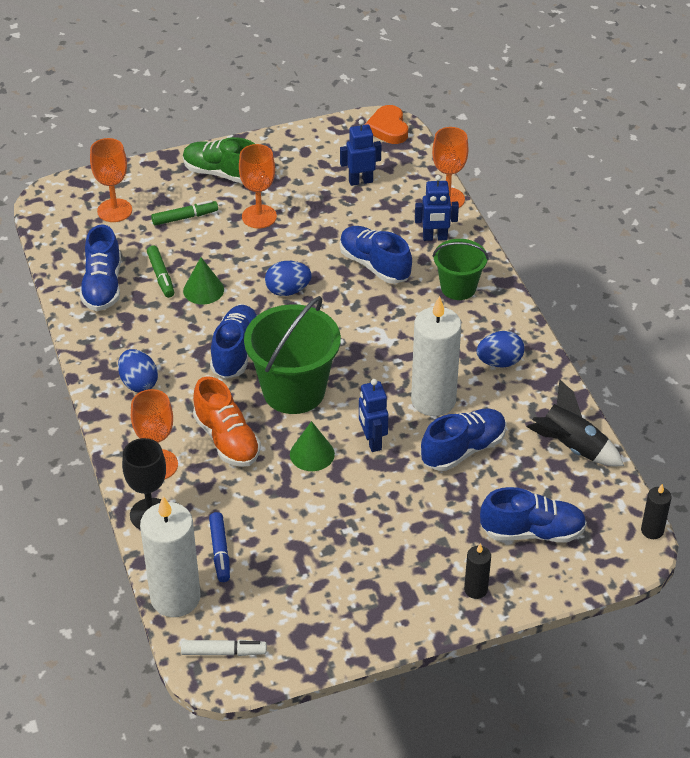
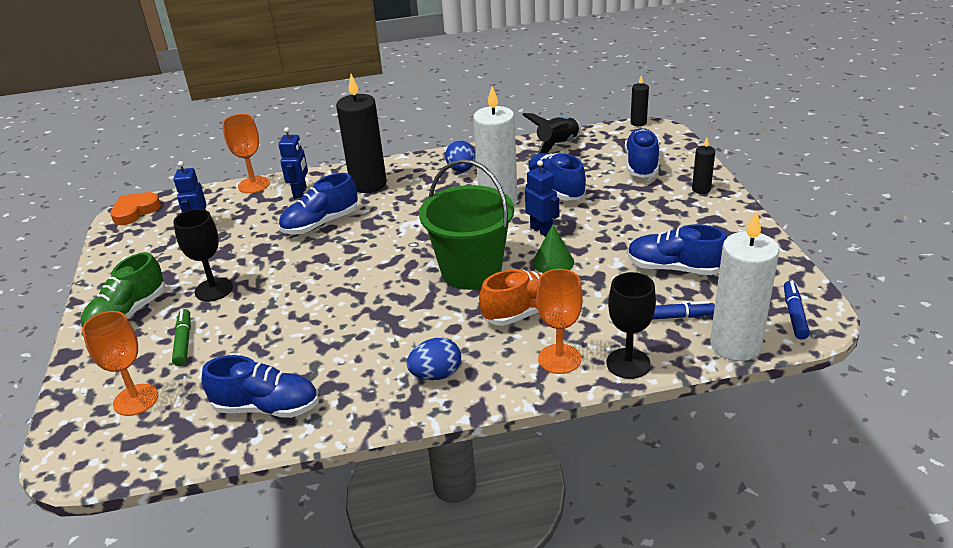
camera: 80 degrees left, 10 degrees down
(161, 276) = (271, 359): green marker -> none
(203, 290) = (308, 328): green cone -> none
(223, 652) = (794, 315): white marker -> blue marker
(235, 352) = (408, 306): blue shoe -> blue shoe (674, 268)
(259, 216) = (214, 289): orange goblet -> black goblet
(288, 290) = (333, 273): blue egg -> none
(372, 441) = (541, 230): blue robot -> blue robot turned 120 degrees counterclockwise
(388, 128) = (135, 211): orange heart -> orange heart turned 135 degrees clockwise
(458, 288) = (368, 184): green bucket -> black candle

